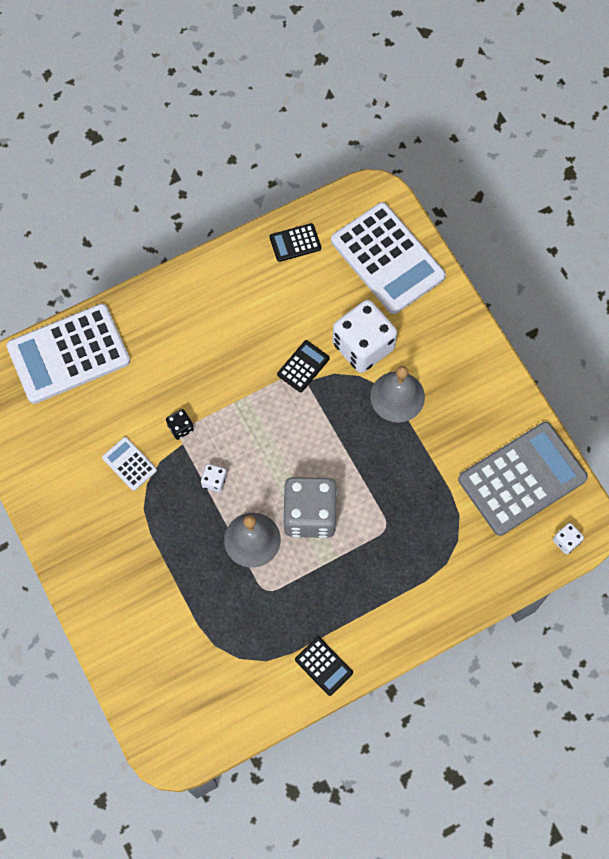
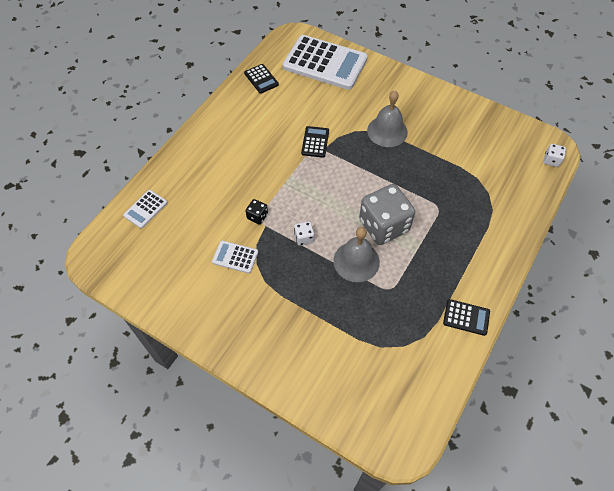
camera: 30 degrees left, 10 degrees down
(68, 354) = (145, 209): white calculator -> white calculator, size x0.44
(295, 243) = (261, 79): black calculator -> black calculator turned 75 degrees counterclockwise
(363, 346) = (345, 114): white dice -> none
(522, 479) = (497, 139): grey calculator -> none

